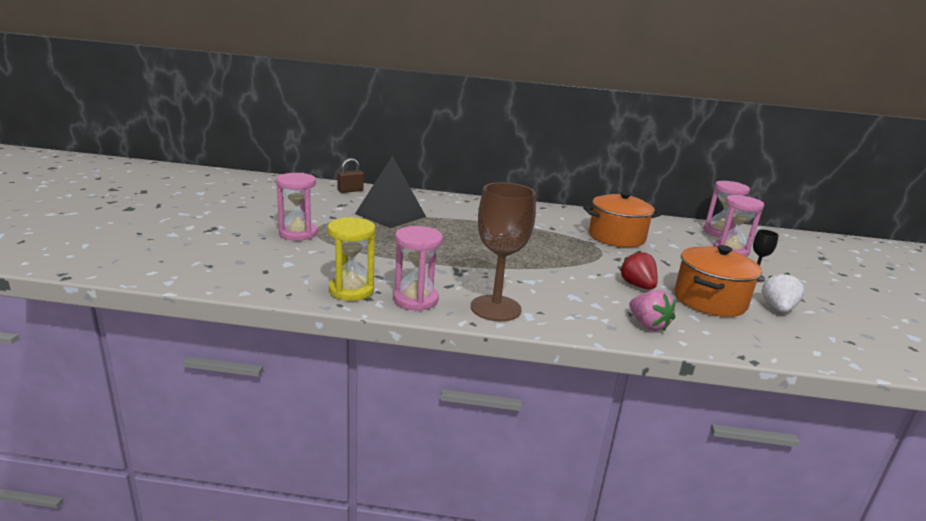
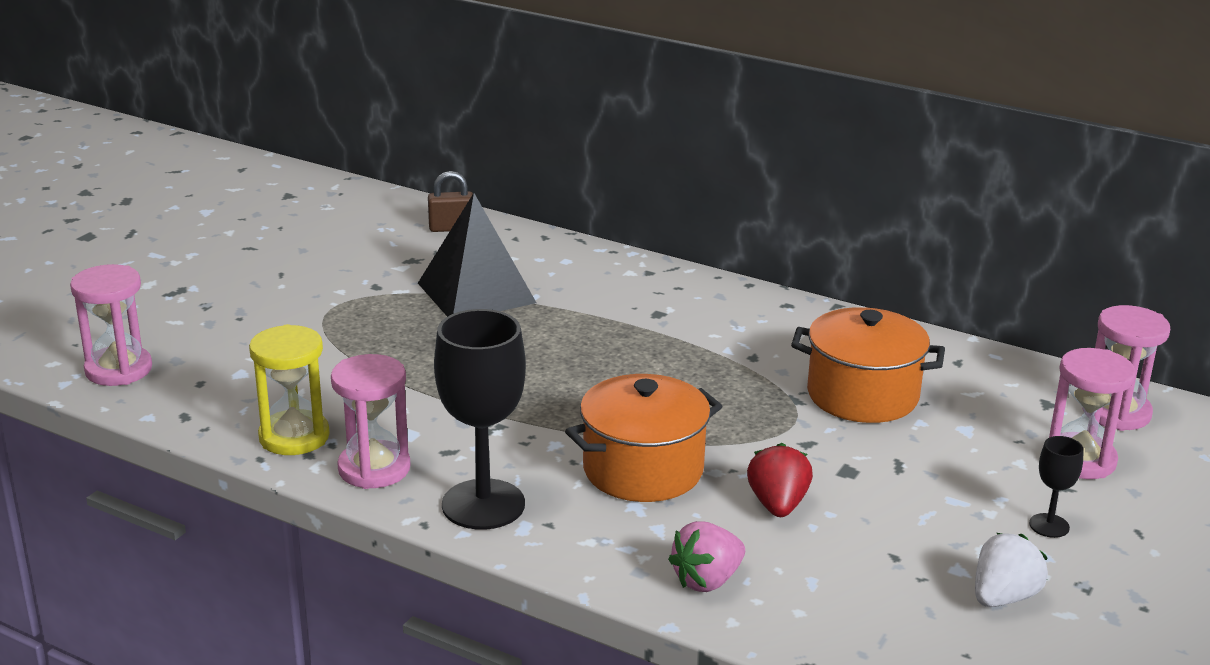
camera: 25 degrees right, 5 degrees up
(298, 234) = (295, 316): pink hourglass -> pink hourglass (118, 370)
(495, 308) = (483, 505): brown goblet -> black goblet
(648, 325) = (707, 580): pink strawberry -> pink strawberry turned 60 degrees clockwise
(709, 300) = (883, 557): orange pot -> orange pot (643, 470)

